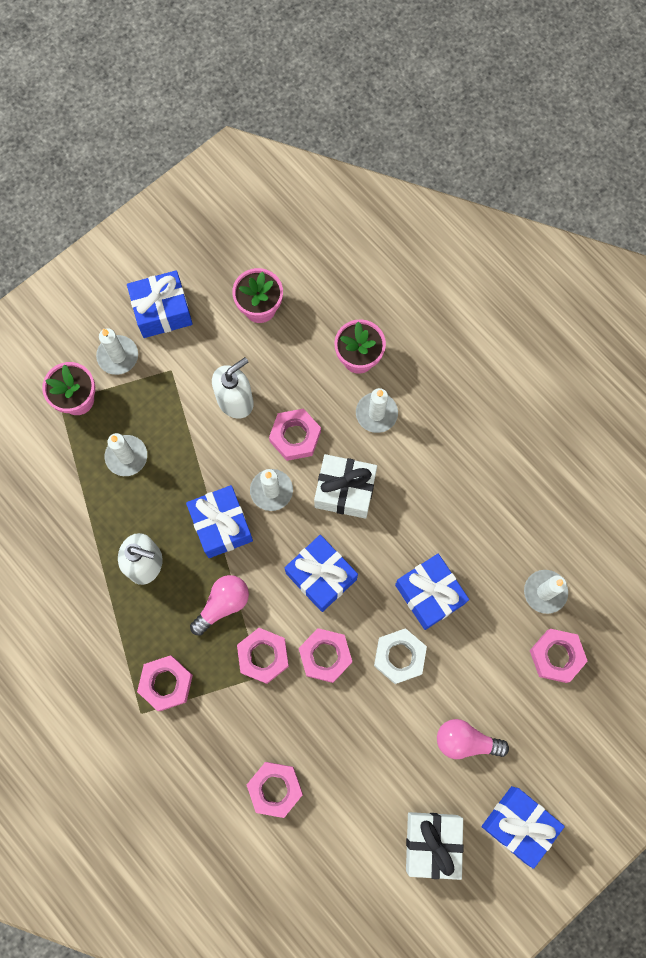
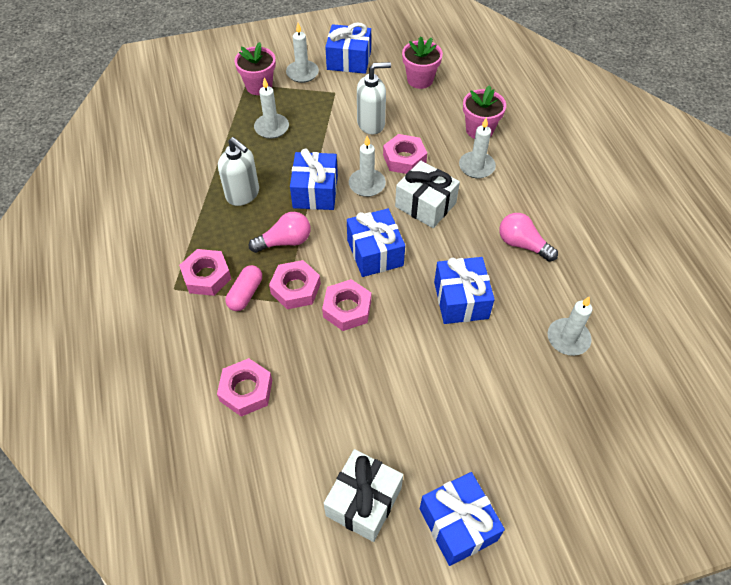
camera: 25 degrees right, 20 degrees down
(216, 685) = (245, 294): none -> pink capsule
(399, 657) = (411, 335): white nut -> none
(466, 741) = (439, 427): pink light bulb -> pink light bulb (522, 244)
(556, 656) = (558, 393): pink nut -> none

